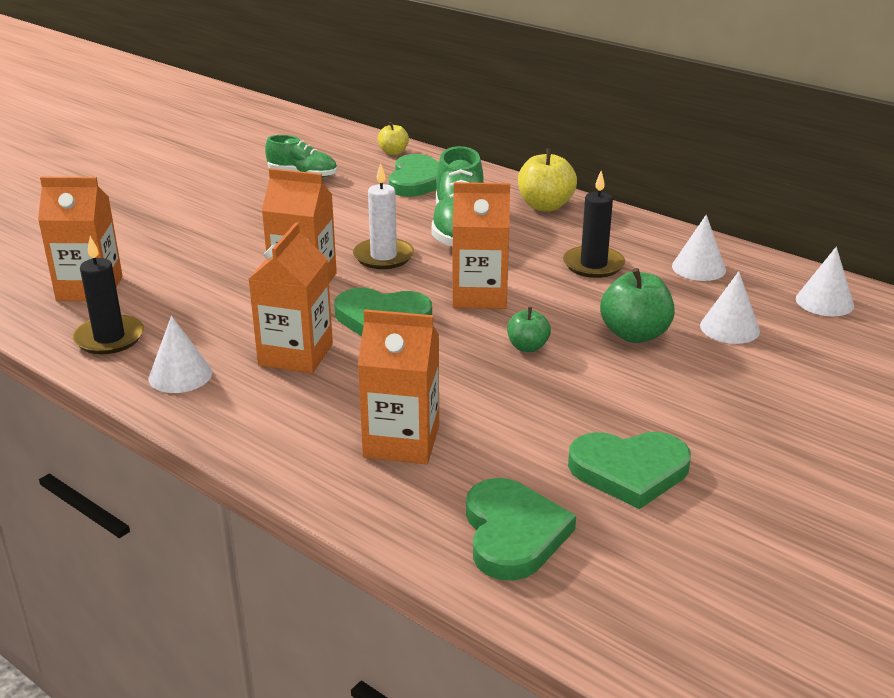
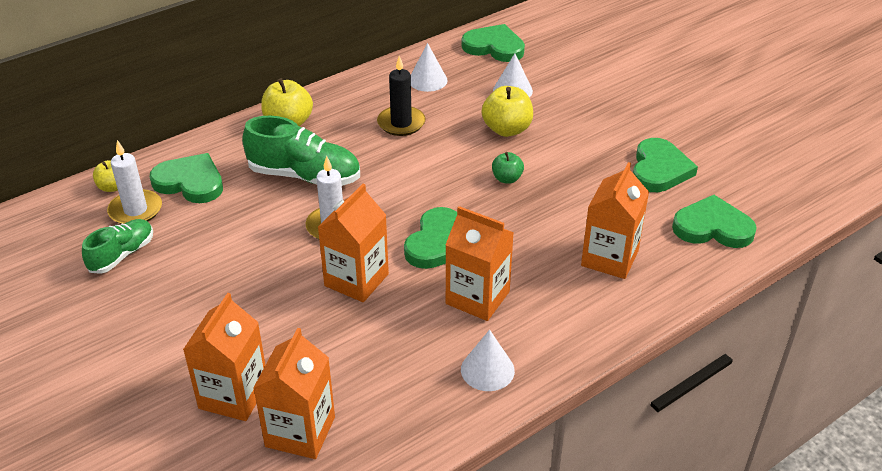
camera: 75 degrees left, 10 degrees up
(109, 338) = (407, 417): black candle -> none
(365, 167) = (135, 210): none -> white candle
(479, 295) = (423, 186): orange carton -> orange carton (233, 395)
(634, 334) = (507, 129): green apple -> yellow apple
(824, 302) = (494, 47): white cone -> green heart

